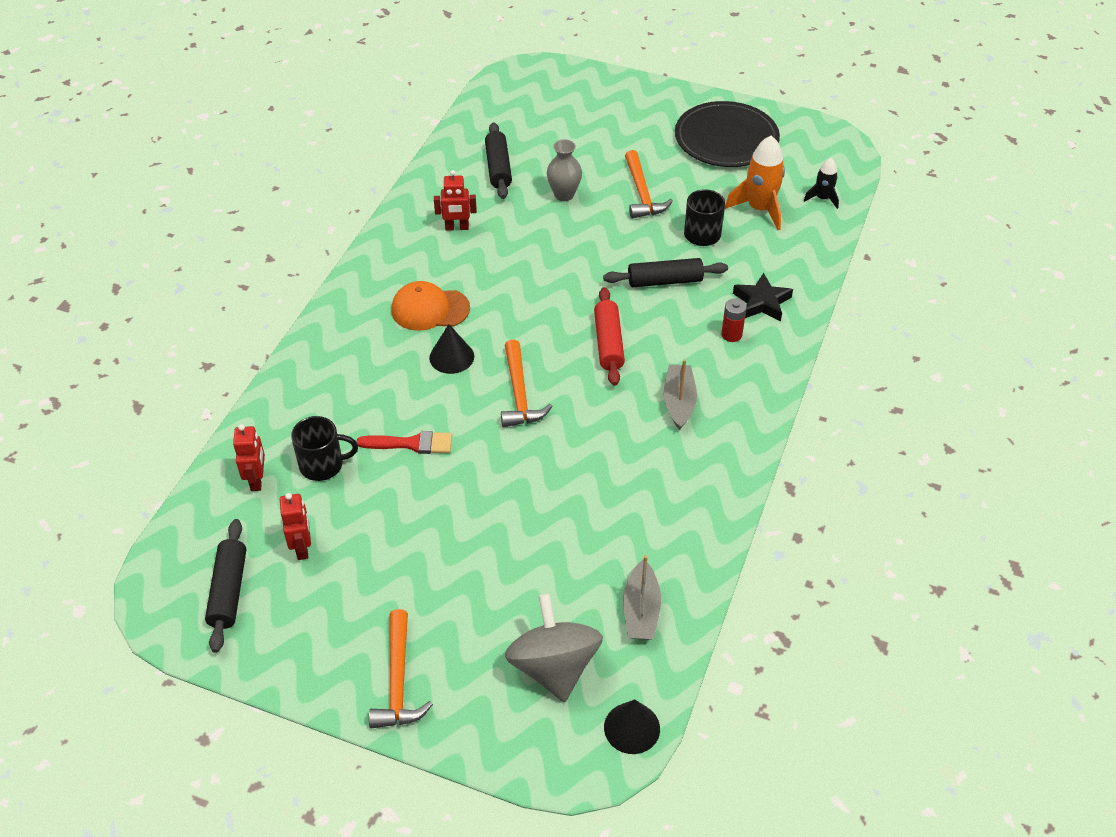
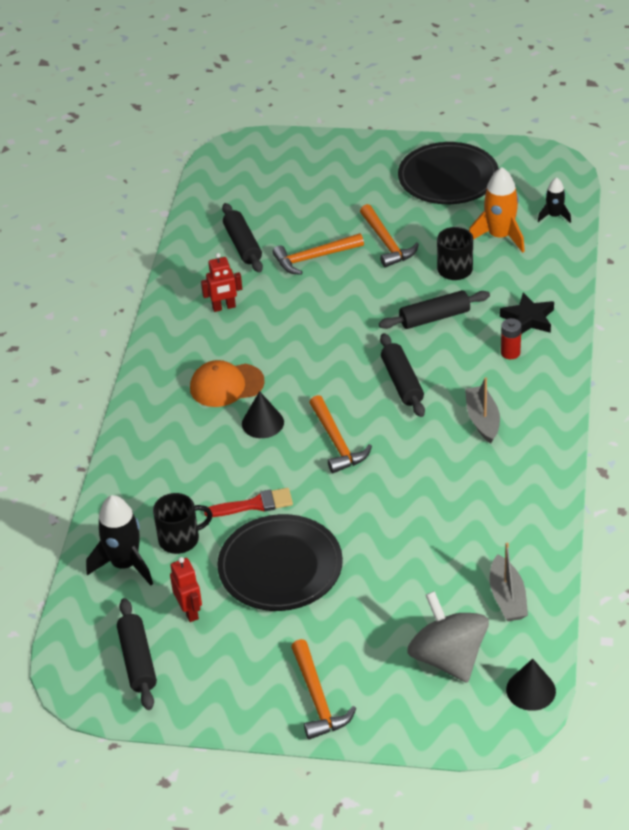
camera: 10 degrees left, 5 degrees down
(257, 480) = (125, 564): red robot -> black rocket
(413, 519) = (280, 566): none -> black plate
(564, 195) = (314, 258): grey vase -> orange hammer
(608, 343) = (402, 382): red rolling pin -> black rolling pin

